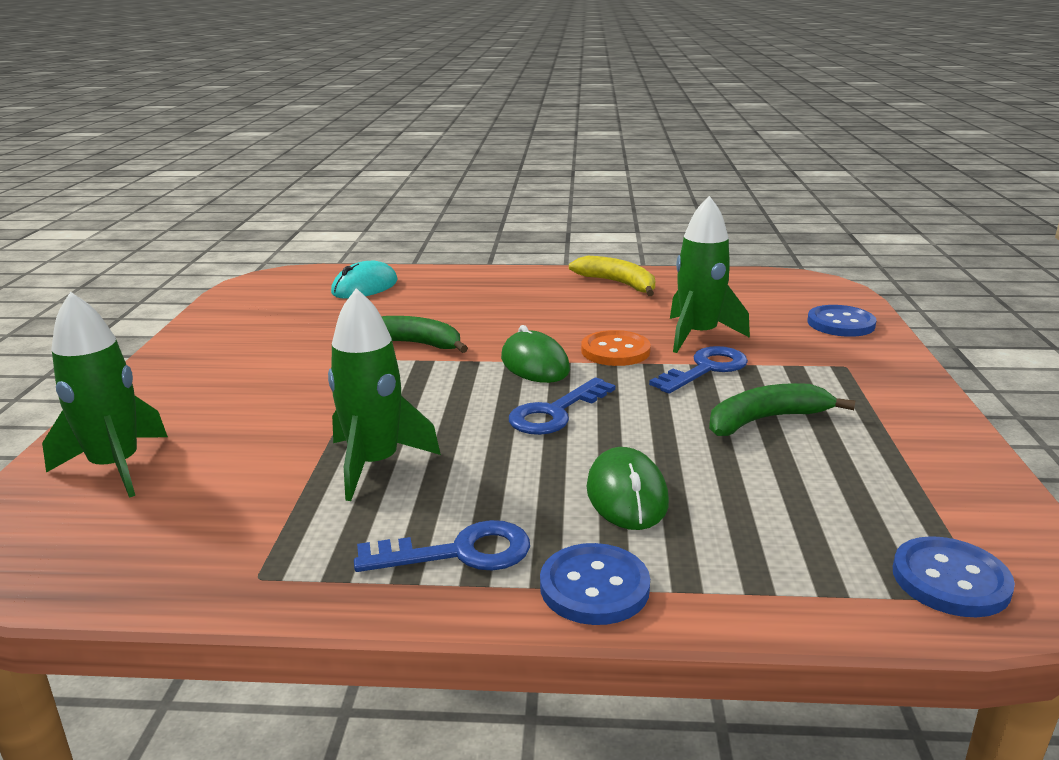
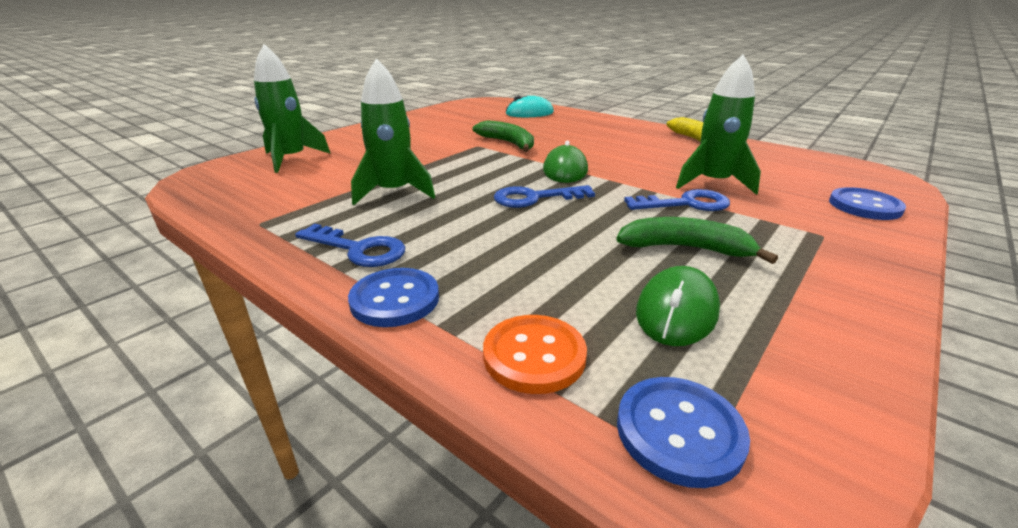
camera: 35 degrees right, 5 degrees up
(615, 351) = (632, 176): orange button -> orange button (534, 355)
(627, 495) = (503, 257): green mouse -> green mouse (676, 311)

